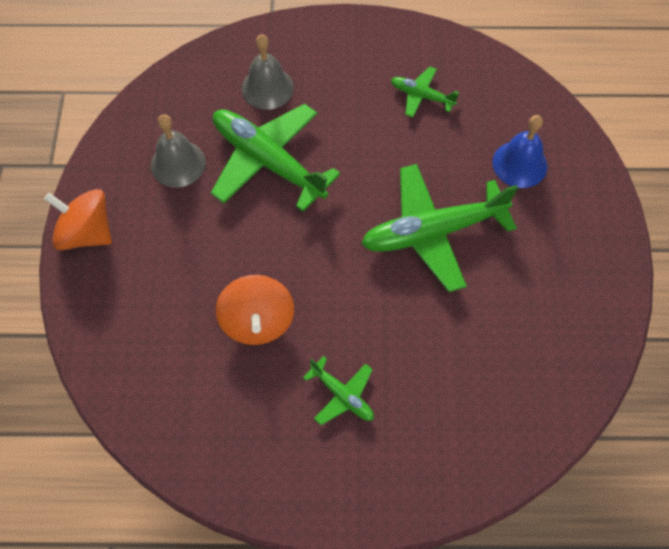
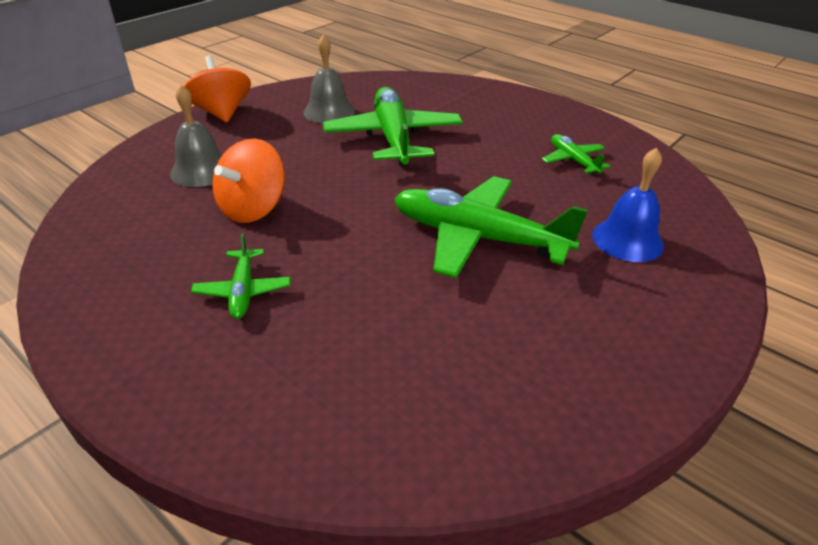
camera: 40 degrees right, 25 degrees down
(267, 88) = (446, 107): grey bell -> grey bell (201, 170)

